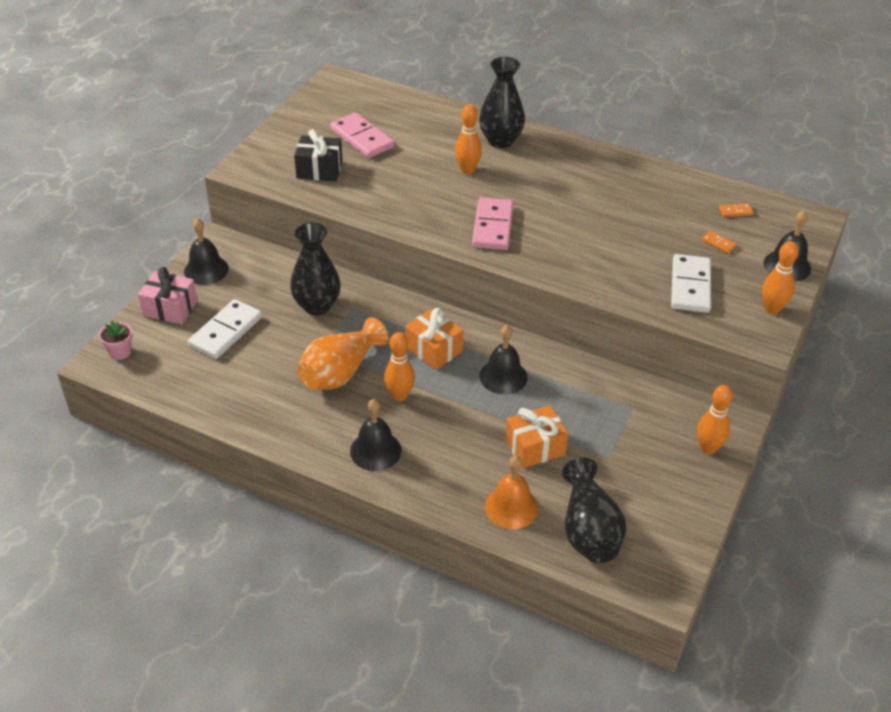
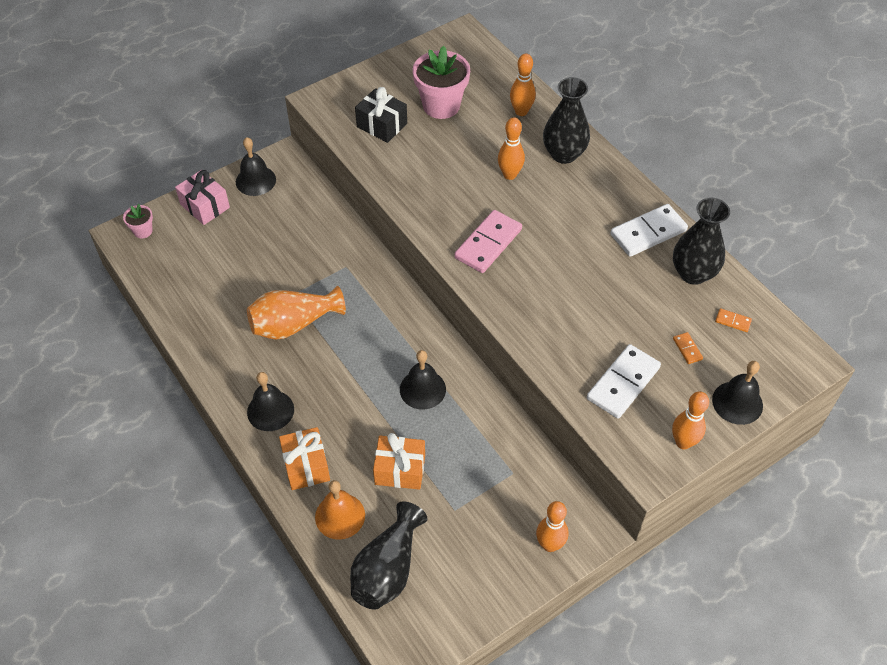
camera: 30 degrees right, 10 degrees up
(226, 332) = (232, 246): white domino -> white domino (648, 233)
(317, 305) = (318, 252): black vase -> black vase (693, 273)
(362, 138) = (441, 105): pink domino -> pink flower pot
(399, 396) = (325, 368): orange bowling pin -> orange bowling pin (521, 111)
(433, 349) = (383, 336): orange gift -> orange gift (306, 466)

